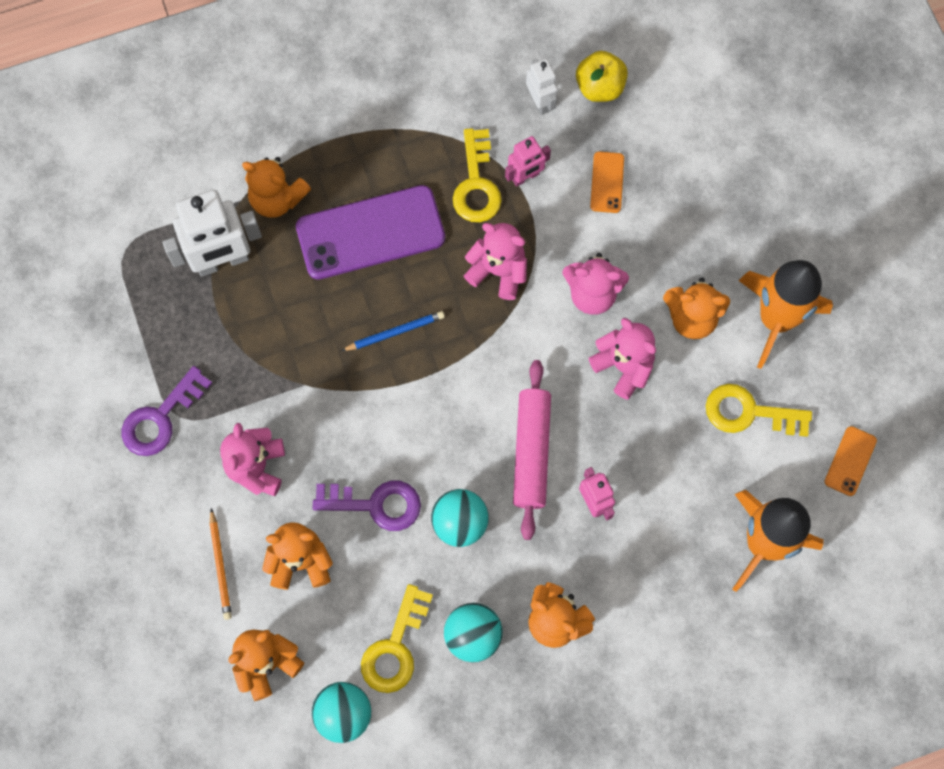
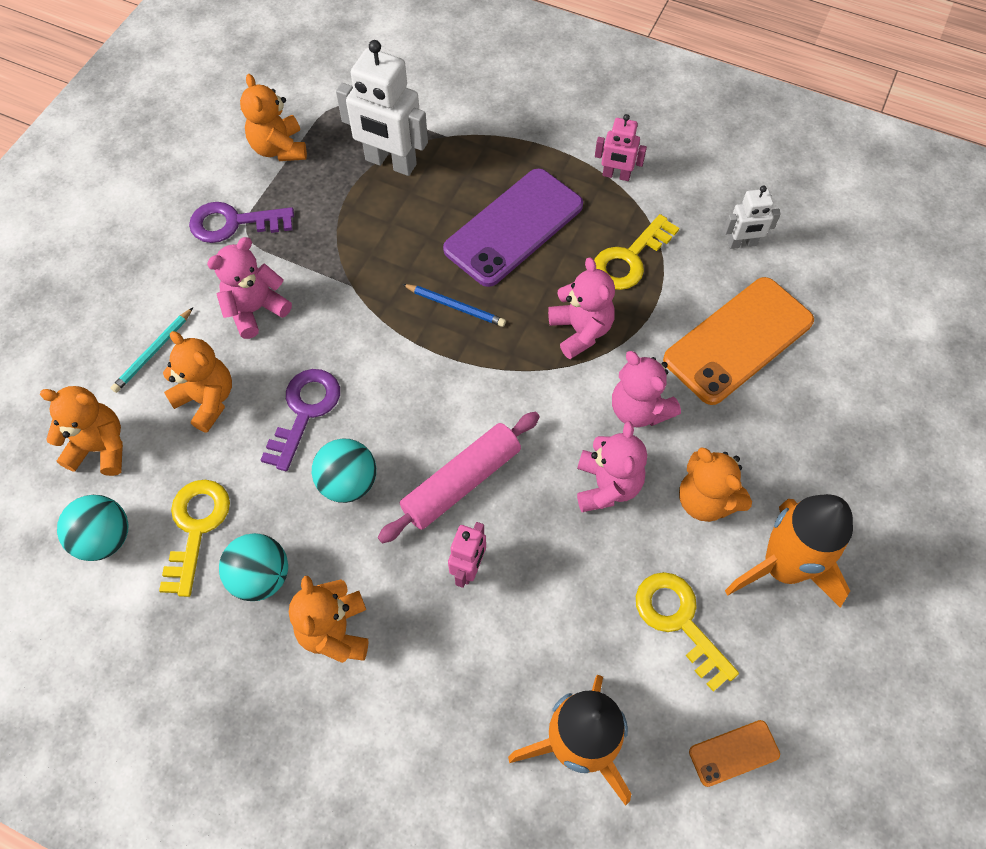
camera: 45 degrees right, 10 degrees down
(220, 566) = (153, 352): orange pencil -> turquoise pencil
(277, 199) = (472, 155): orange teddy bear -> orange teddy bear (279, 148)
(370, 232) = (513, 227): purple phone -> purple phone turned 75 degrees counterclockwise
(376, 504) = (305, 411): purple key -> purple key turned 120 degrees counterclockwise
(395, 648) = (196, 527): yellow key -> yellow key turned 120 degrees clockwise
(525, 177) = (674, 284): pink robot -> pink robot (616, 175)
(540, 102) = (742, 244): white robot -> white robot turned 60 degrees clockwise
(600, 87) = (803, 270): yellow apple -> none
(607, 182) = (738, 340): orange phone -> orange phone, size x2.19

